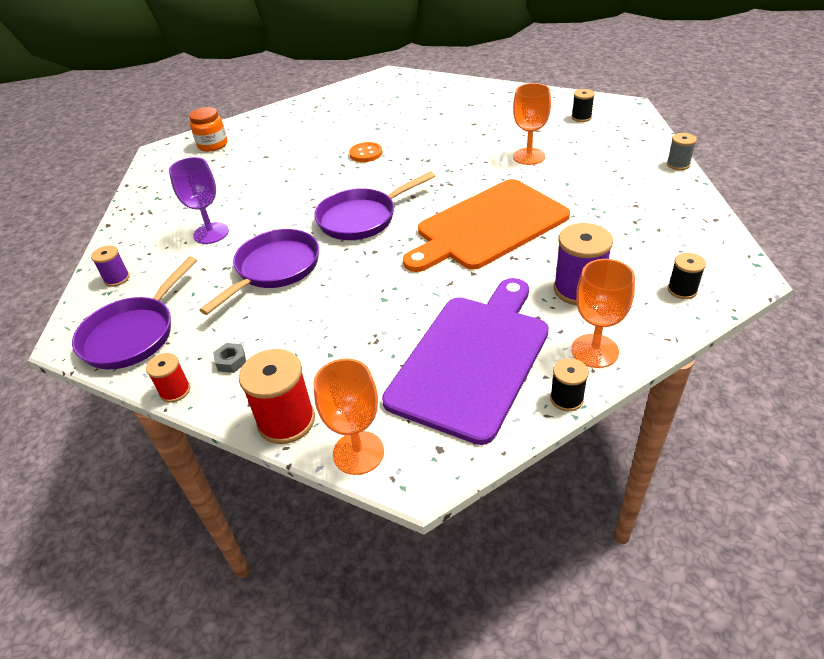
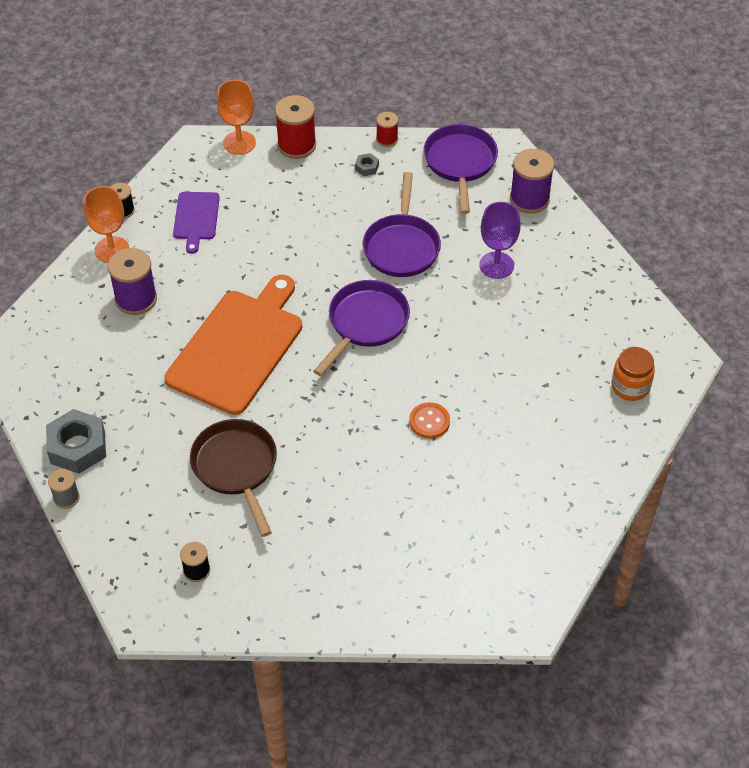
camera: 150 degrees right, 10 degrees up
(117, 278) = (529, 199): purple spool -> purple spool, size x1.78
(472, 359) = (196, 218): purple cutting board -> purple cutting board, size x0.49
(529, 156) = (236, 468): orange goblet -> brown pan
(664, 191) = (77, 447): none -> grey nut
(682, 290) = (53, 322): black spool -> none

